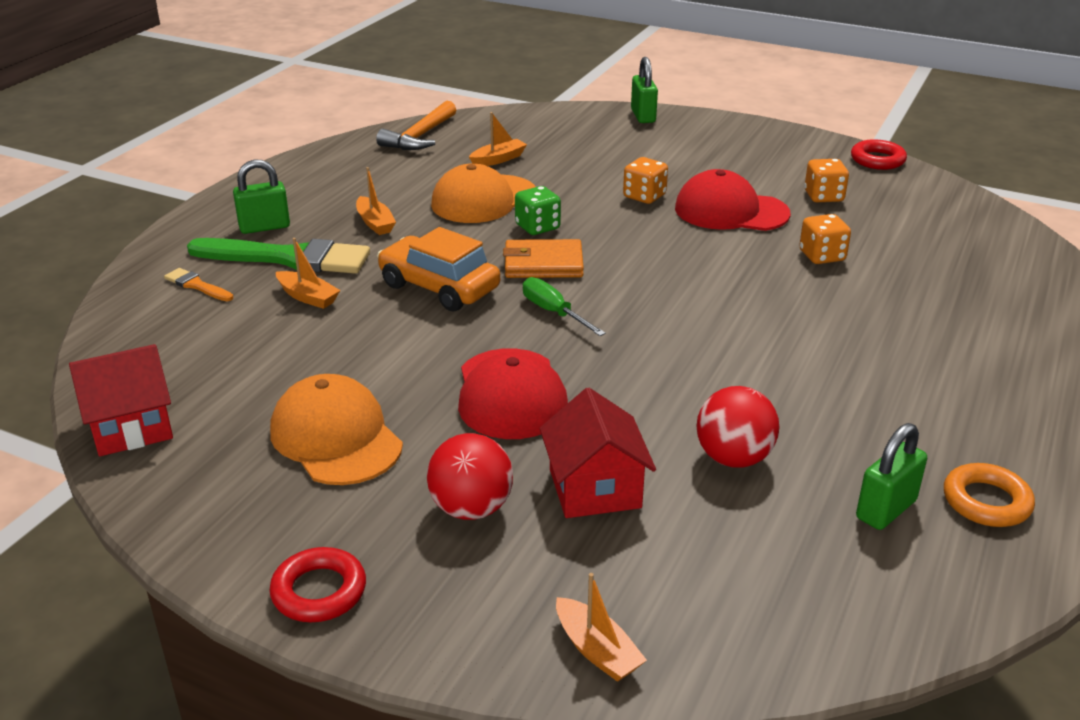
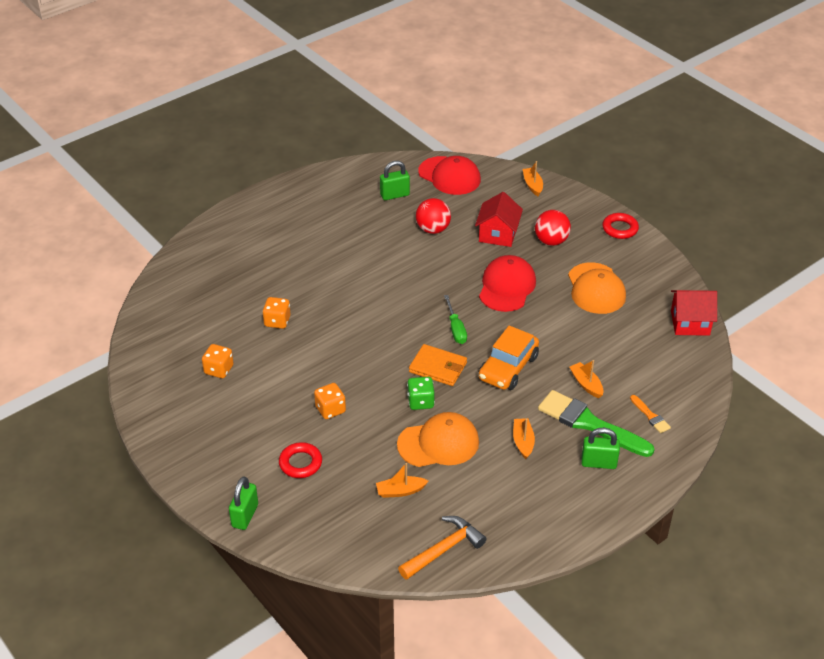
camera: 155 degrees left, 10 degrees up
(439, 287) = (508, 368): orange car -> orange car turned 60 degrees clockwise
(730, 211) = (290, 376): red cap -> red cap (449, 176)
(877, 160) = (139, 394): red ring -> red ring (300, 463)
(986, 501) = (355, 187): orange ring -> none

